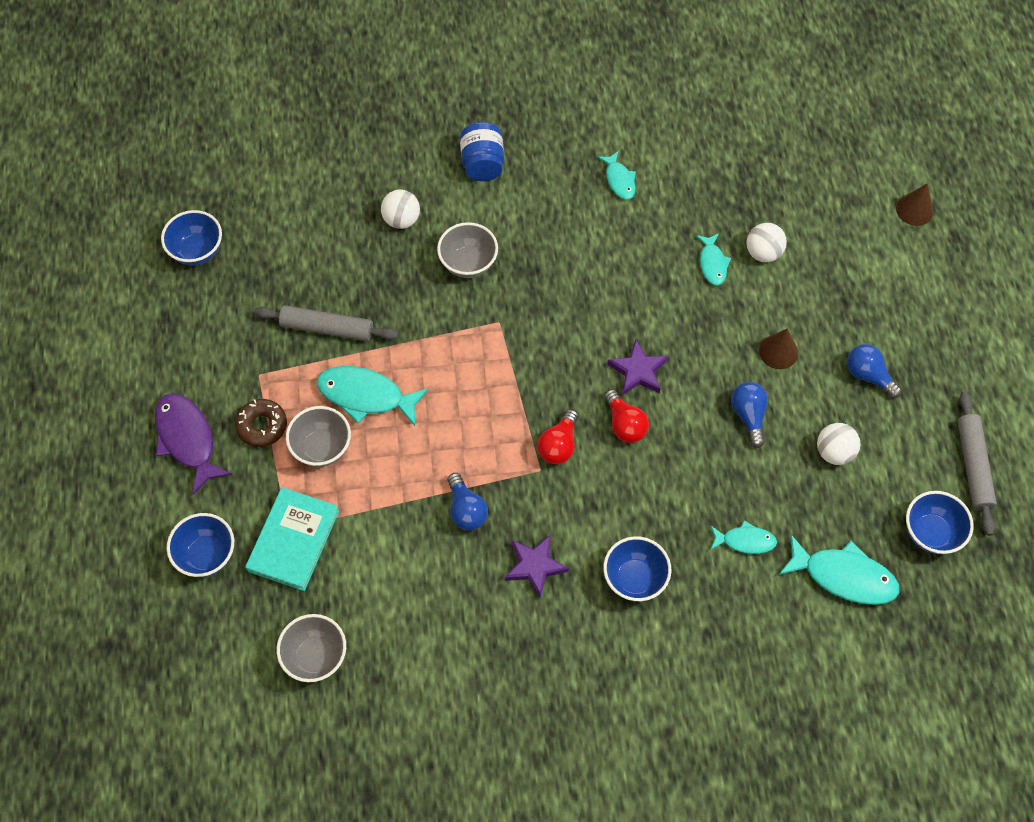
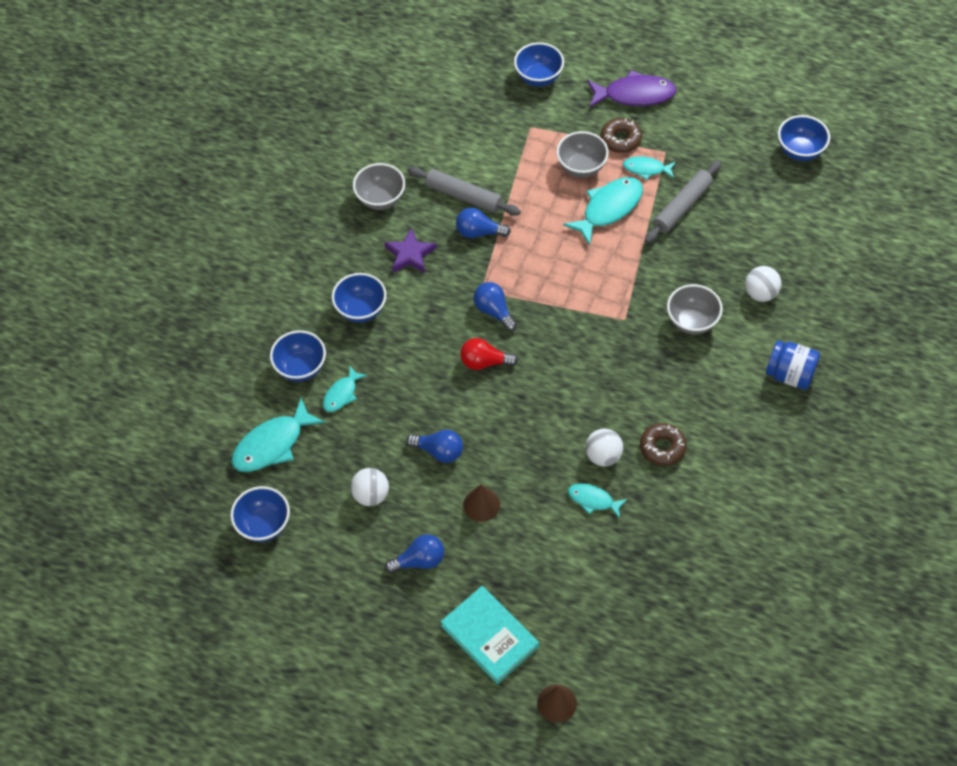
camera: 120 degrees right, 5 degrees down
(293, 541) = (519, 126): turquoise book -> turquoise book (490, 636)
(315, 656) = (429, 110): grey bowl -> grey bowl (380, 199)
(559, 445) = (494, 311): red light bulb -> blue light bulb
(619, 180) = (718, 471): turquoise fish -> turquoise fish (646, 169)
(623, 232) = (662, 447): none -> brown donut
(638, 371) = (524, 393): purple star -> none
(741, 600) = (300, 368): none -> blue bowl
(763, 253) = (582, 546): white ball -> white ball (603, 456)
(973, 466) = (294, 591): grey rolling pin -> grey rolling pin (463, 196)

